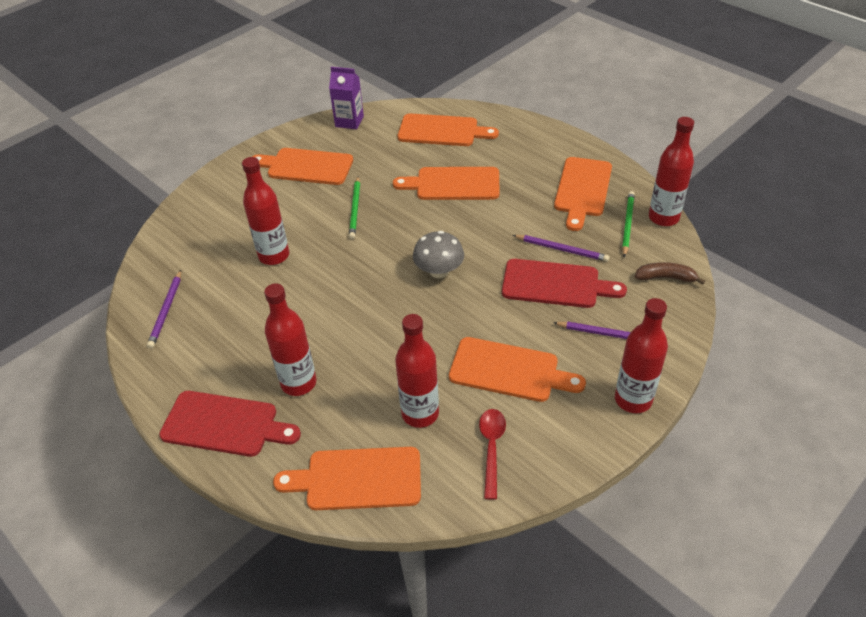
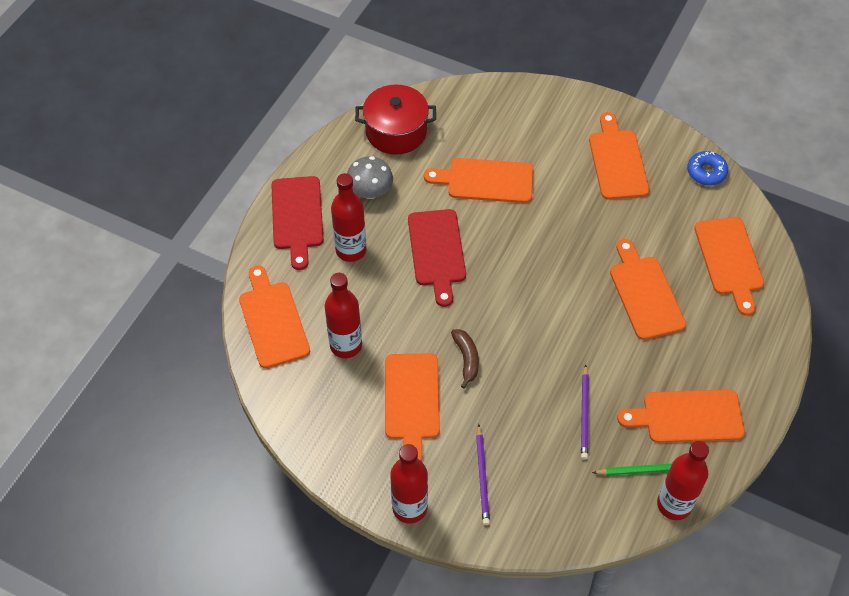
camera: 70 degrees right, 10 degrees up
(166, 310) = (396, 132): purple pencil -> red pot
(274, 256) = (486, 181): red bottle -> orange cutting board
(349, 121) = (706, 172): purple carton -> blue donut
(355, 209) = (572, 222): green pencil -> none
(439, 271) = (514, 315): grey mushroom -> grey mushroom (370, 191)
(492, 448) = (326, 406): red spoon -> none
(555, 284) = (532, 417): red cutting board -> red cutting board (437, 251)
(665, 277) = (579, 517): brown banana -> brown banana (466, 359)

